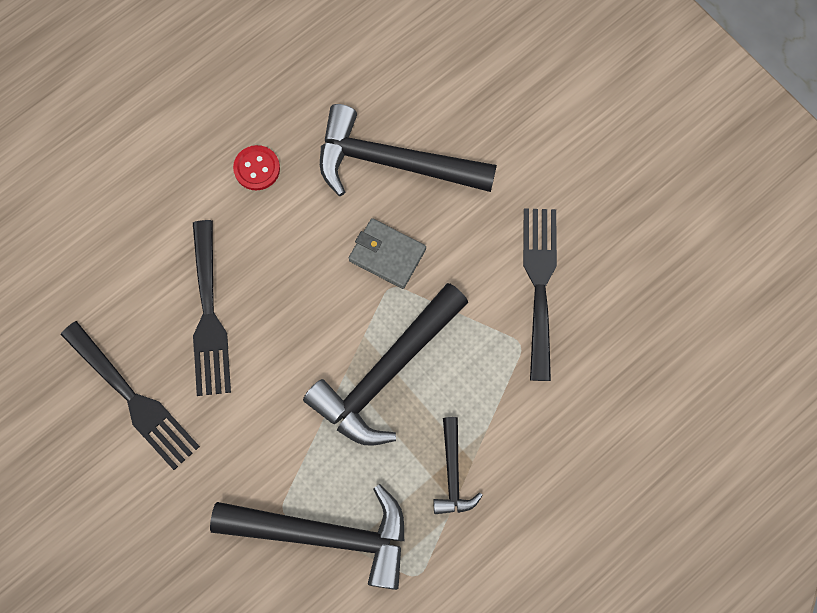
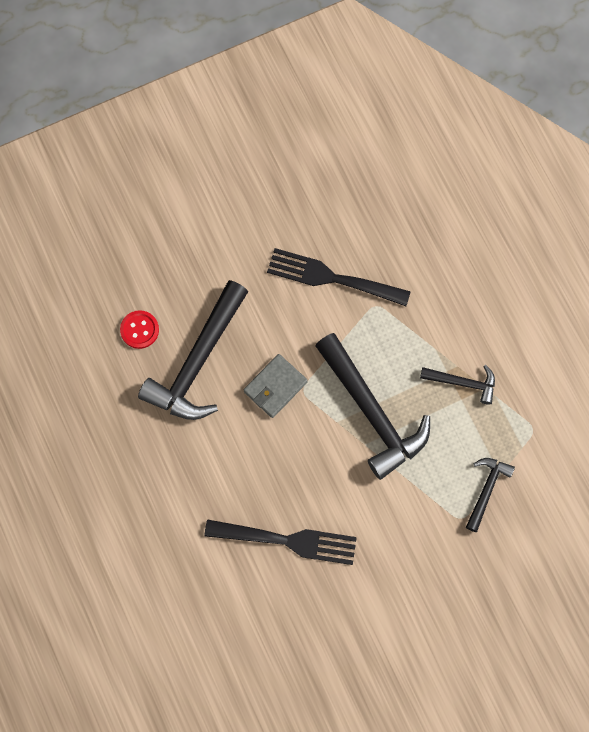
camera: 75 degrees left, 0 degrees up
(133, 399) = (342, 617): black fork -> none
(257, 168) = (170, 473): red button -> red button (139, 330)
(325, 534) = (486, 490): black hammer -> black hammer, size x0.50

